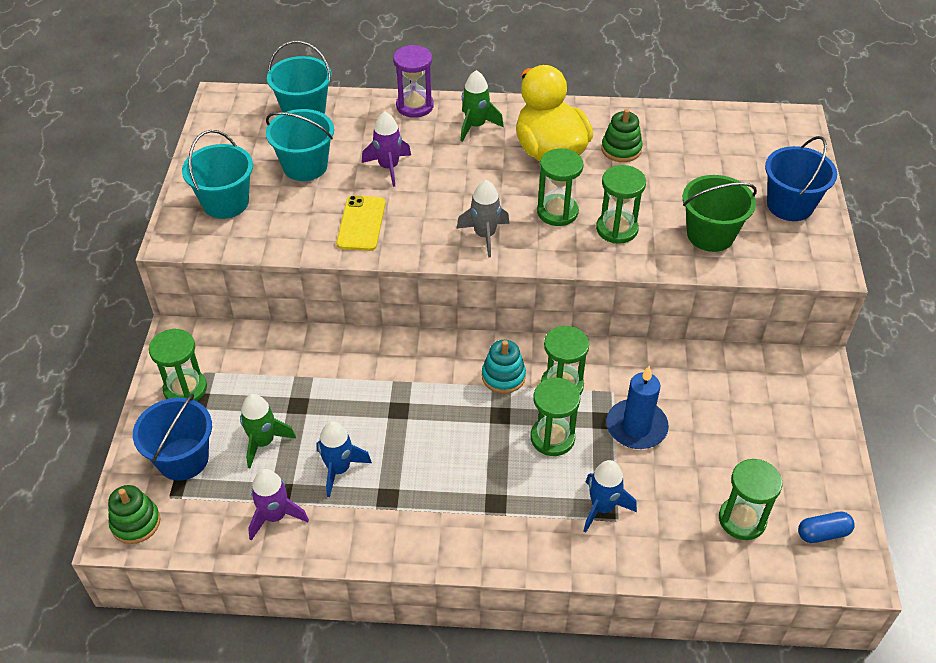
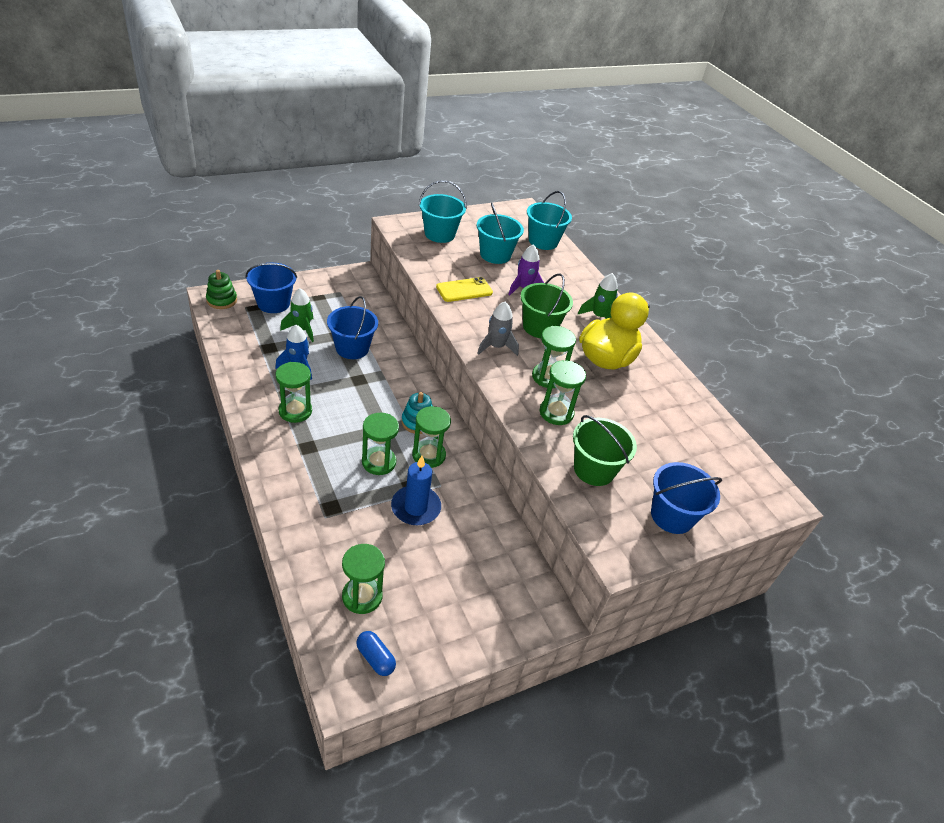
camera: 55 degrees right, 5 degrees down
(185, 389) = (323, 288): green hourglass -> green hourglass (295, 411)
(275, 516) = (250, 351): purple rocket -> none
(333, 397) = (352, 348): none -> blue bucket
(414, 106) = (591, 284): purple hourglass -> none
(468, 183) = (539, 327): none -> green bucket
(602, 507) = (332, 506): blue rocket -> none
(621, 149) = (643, 396): green stacking toy -> none

